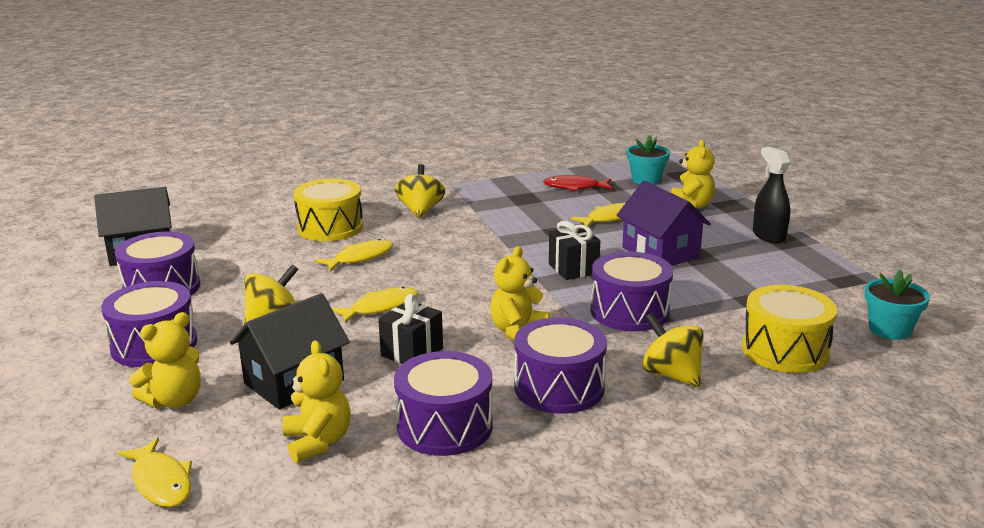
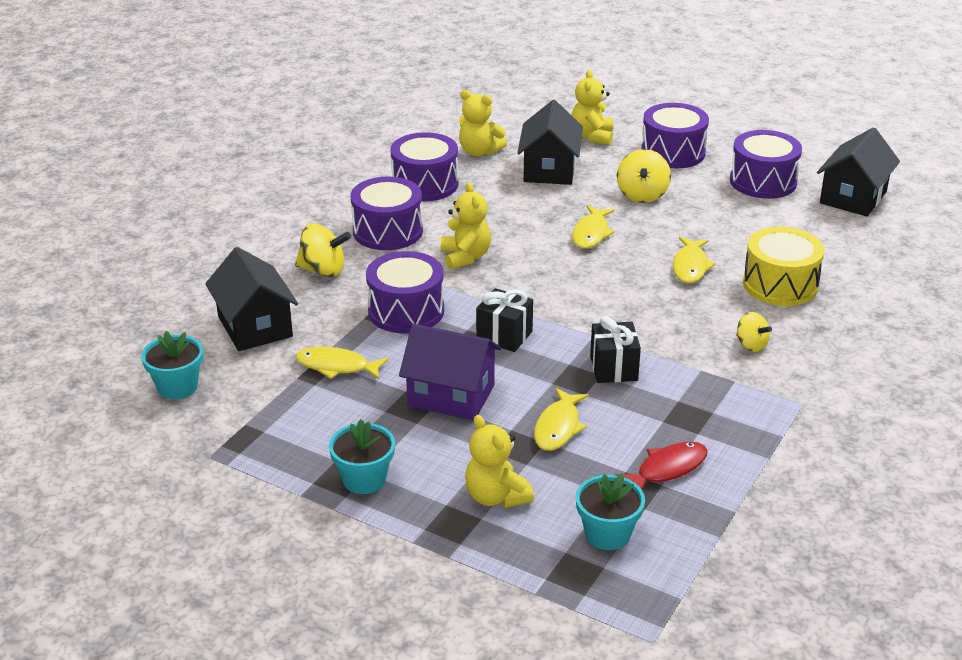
camera: 140 degrees right, 10 degrees up
(161, 482) = (521, 111): yellow fish -> yellow fish (337, 366)
(412, 352) = (513, 213): black gift -> black gift (613, 368)
(420, 210) = (751, 345): yellow spinning top -> yellow spinning top, size x0.64
(768, 236) = (364, 479): black spray bottle -> turquoise flower pot
(785, 350) = (255, 326): yellow drum -> black house

